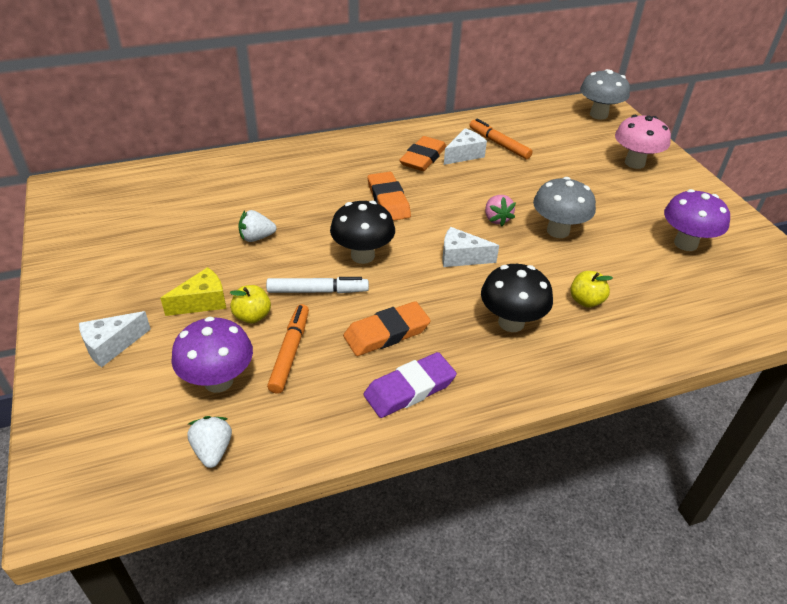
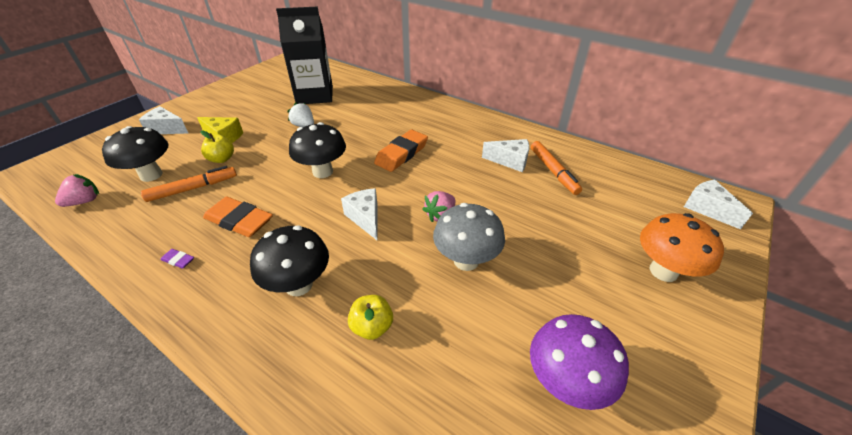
camera: 55 degrees right, 0 degrees up
(195, 207) = (315, 95): none -> black carton
(213, 450) = (84, 201): white strawberry -> pink strawberry
(218, 381) = (151, 175): purple mushroom -> black mushroom
(317, 291) = (266, 171): white marker -> none
(409, 389) = (178, 260): purple eraser -> purple eraser, size x0.44
(423, 158) = (477, 145): orange eraser -> none
(499, 144) = (553, 171): orange marker -> orange marker turned 150 degrees clockwise
(598, 115) = (707, 209): grey mushroom -> white cheese
(634, 163) = (663, 271): pink mushroom -> orange mushroom

